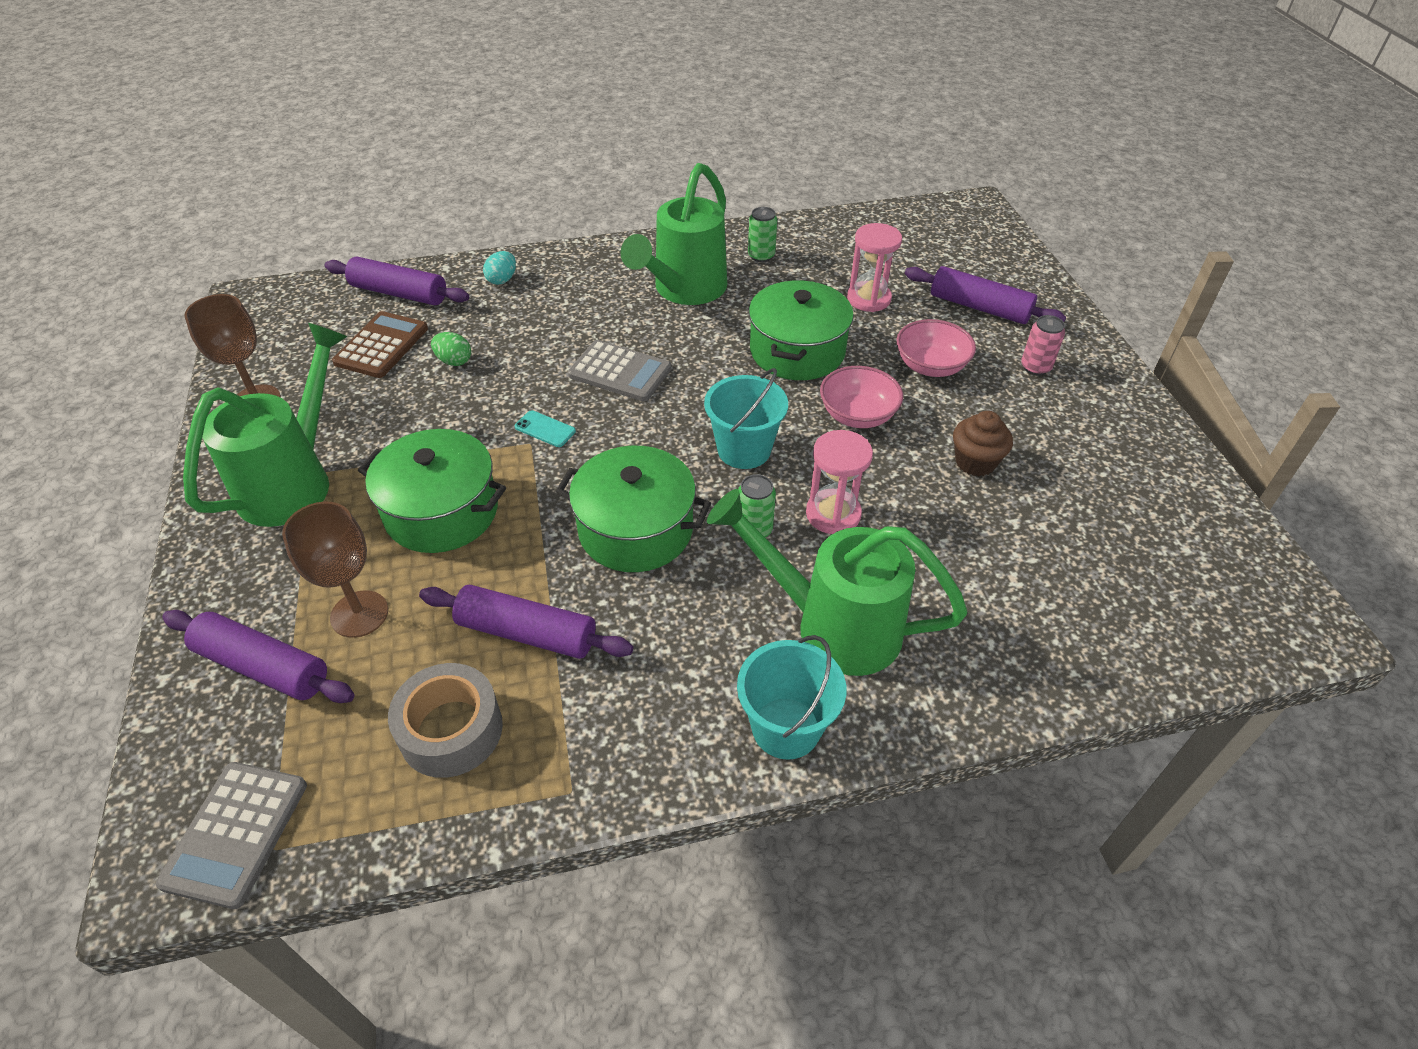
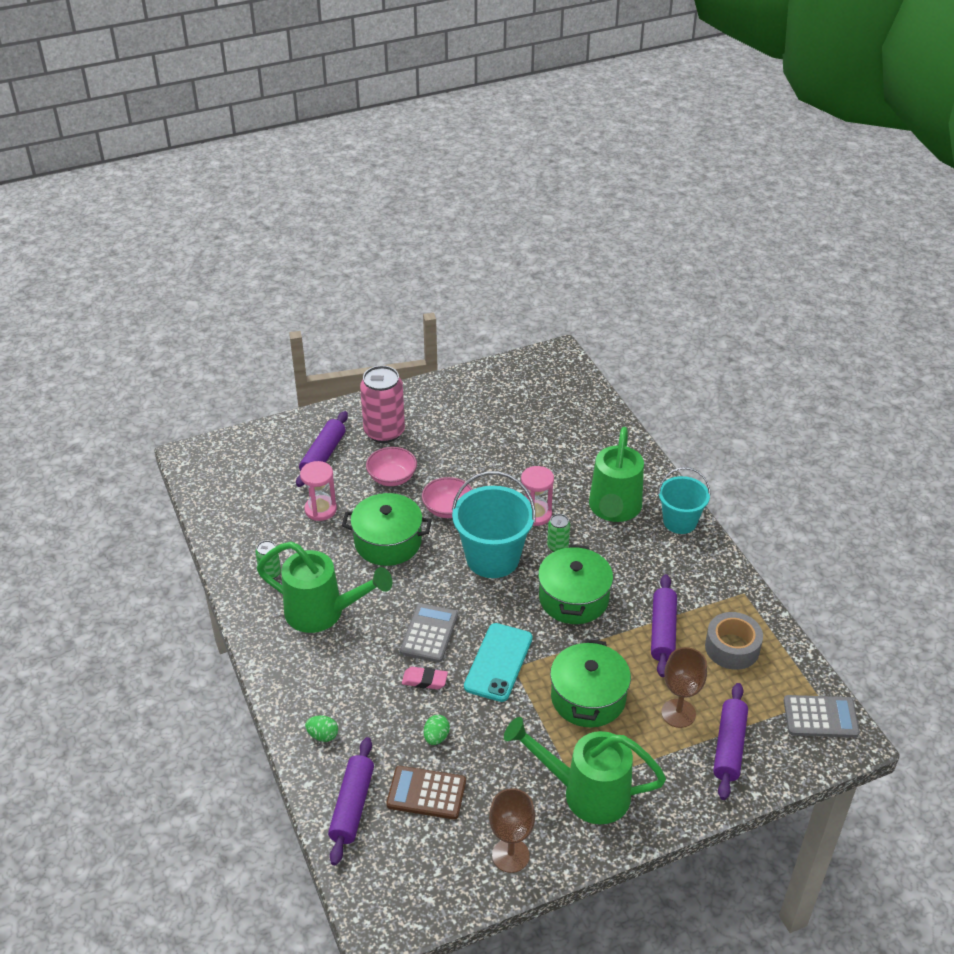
camera: 100 degrees left, 5 degrees down
(502, 280) = (323, 735): turquoise egg -> green egg
(544, 360) = (424, 680): none -> pink eraser
(545, 429) = (498, 662): turquoise phone -> turquoise phone, size x2.21
(744, 450) = (492, 558): turquoise bucket -> turquoise bucket, size x1.55
(975, 462) = (477, 458): brown cupcake -> none
(1035, 367) = (384, 432): pink can -> pink can, size x2.09

